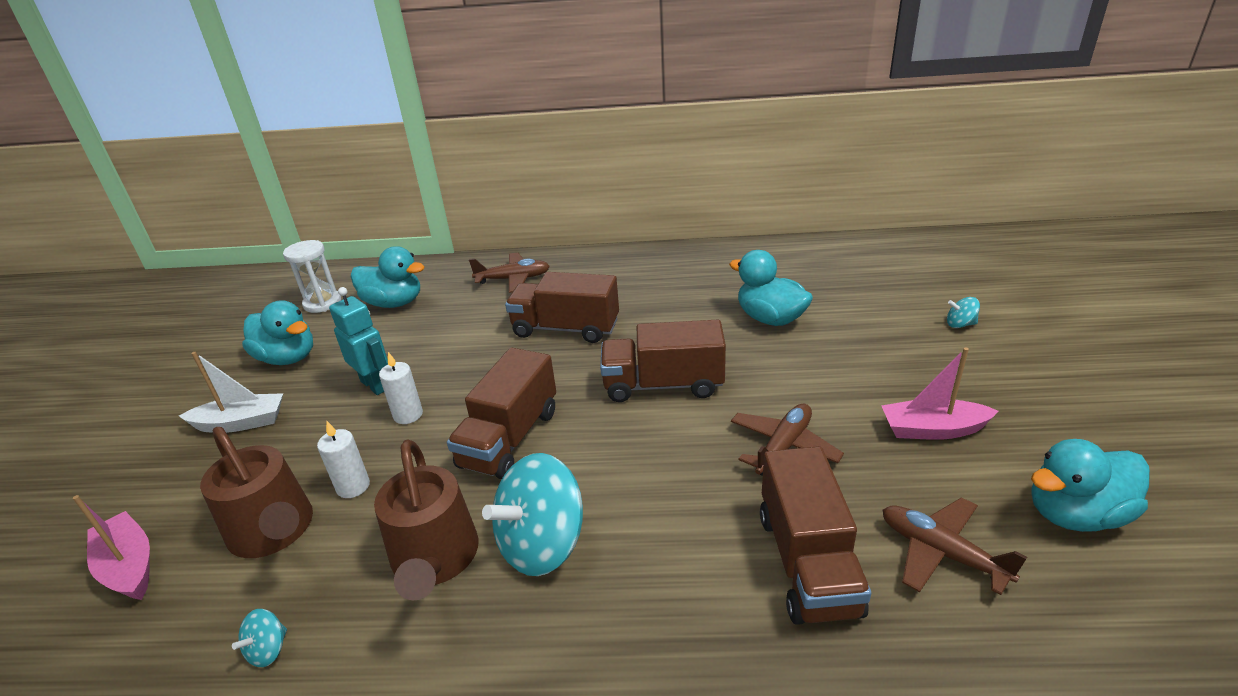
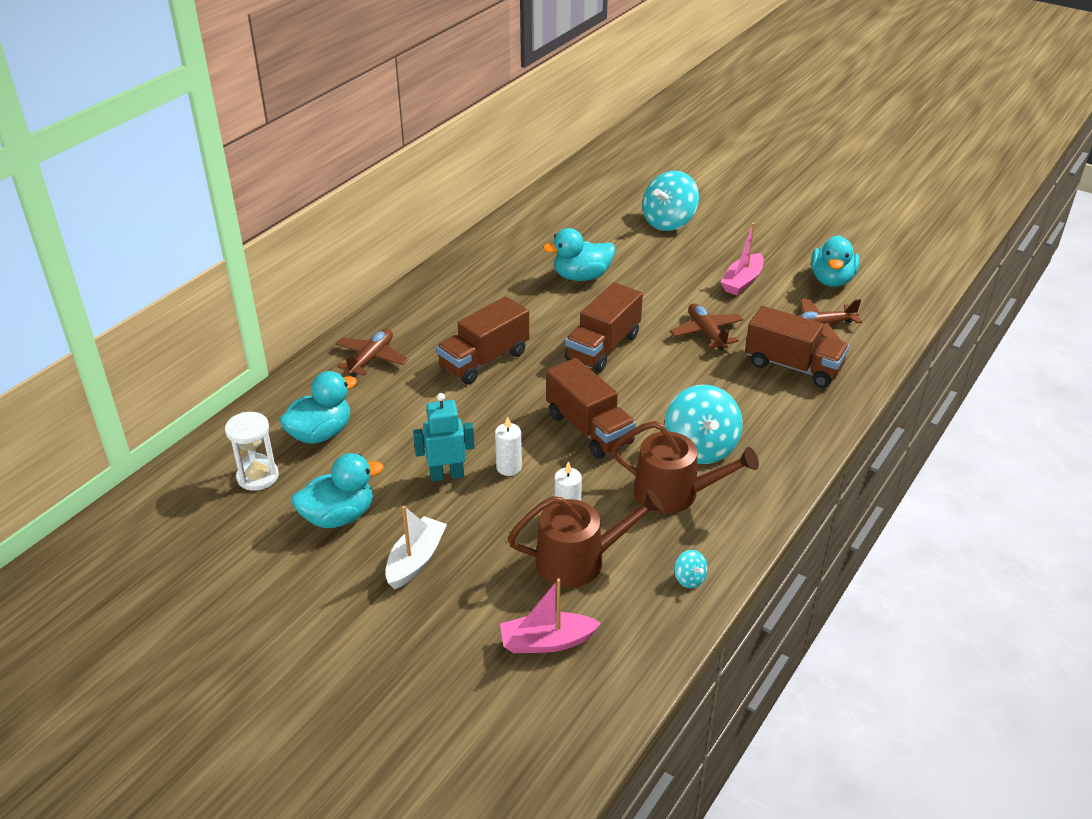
camera: 60 degrees left, 5 degrees up
(960, 324) = (668, 222): turquoise spinning top -> turquoise spinning top, size x2.34

